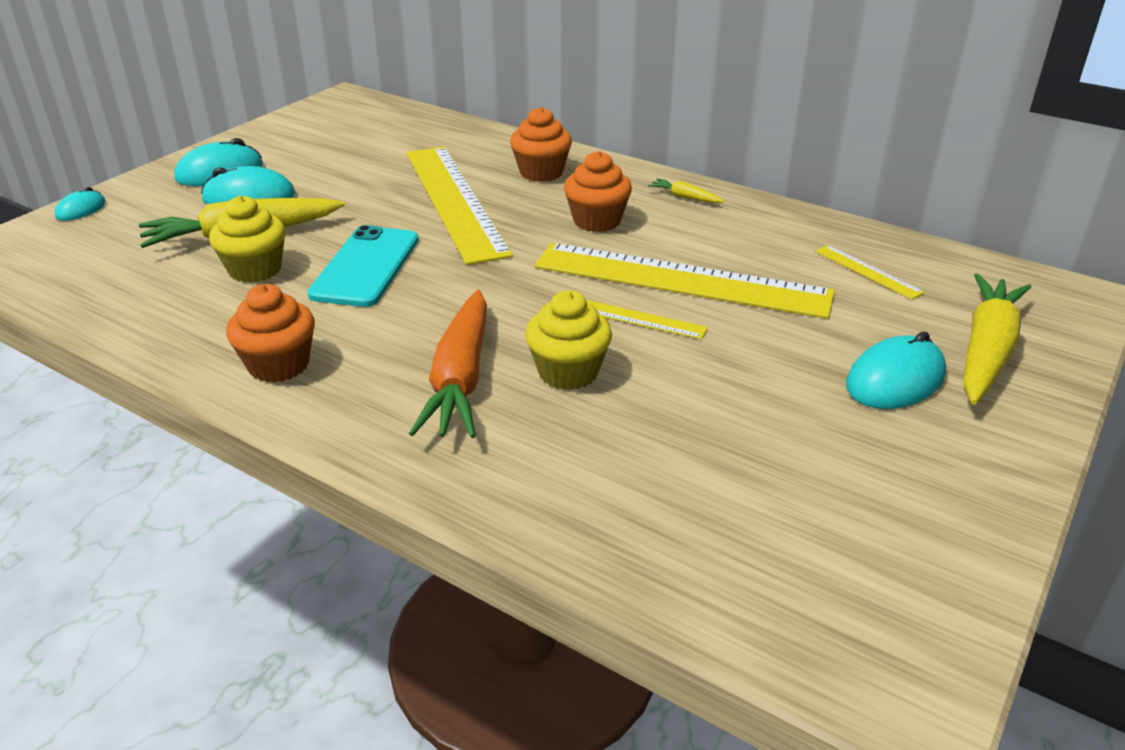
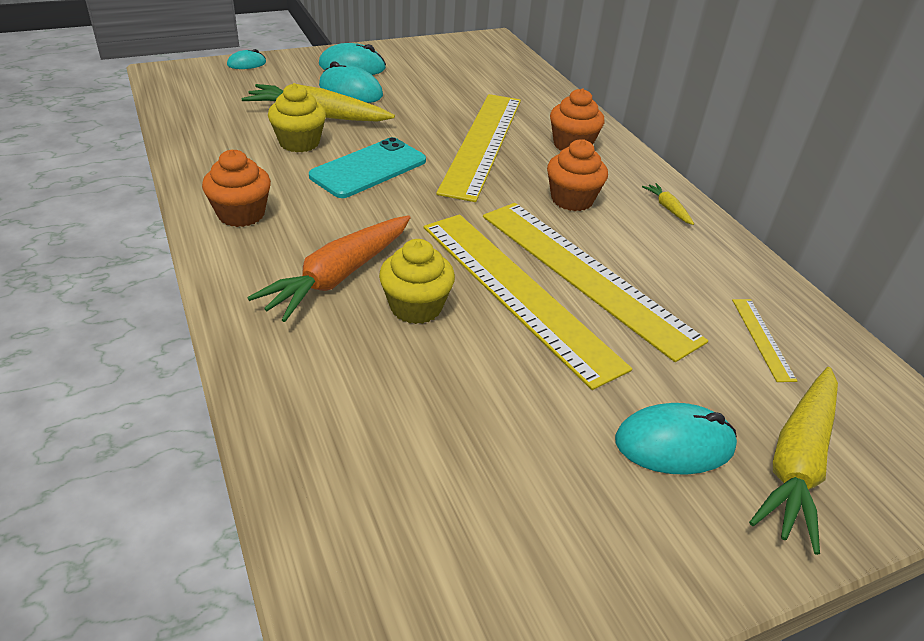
camera: 30 degrees right, 5 degrees up
(642, 319) = (517, 292): yellow ruler -> yellow ruler, size x2.44
(986, 351) = (797, 462): yellow carrot -> yellow carrot turned 150 degrees clockwise

